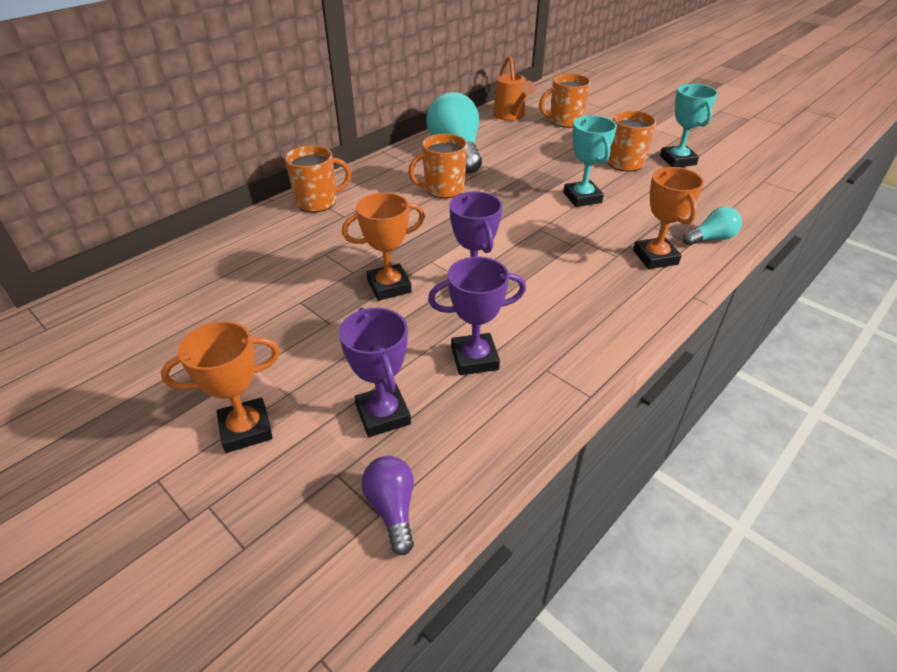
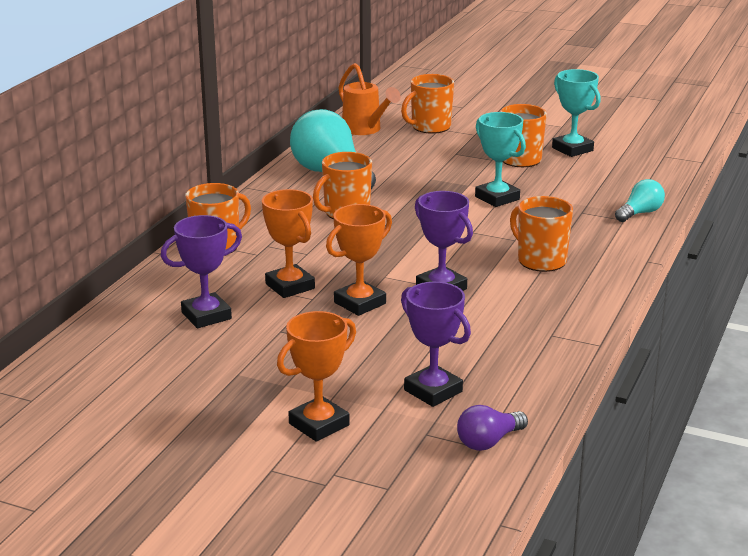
camera: 20 degrees left, 15 degrees down
(392, 508) = (488, 442): purple light bulb -> purple light bulb turned 90 degrees counterclockwise
(474, 358) = (484, 339): purple trophy -> purple trophy (206, 316)
(585, 274) = (540, 260): none -> orange mug
(655, 257) = (597, 237): orange trophy -> orange trophy (290, 286)

